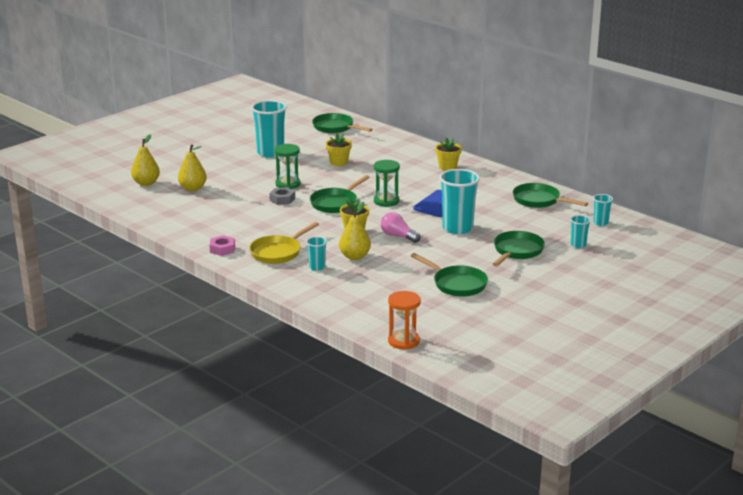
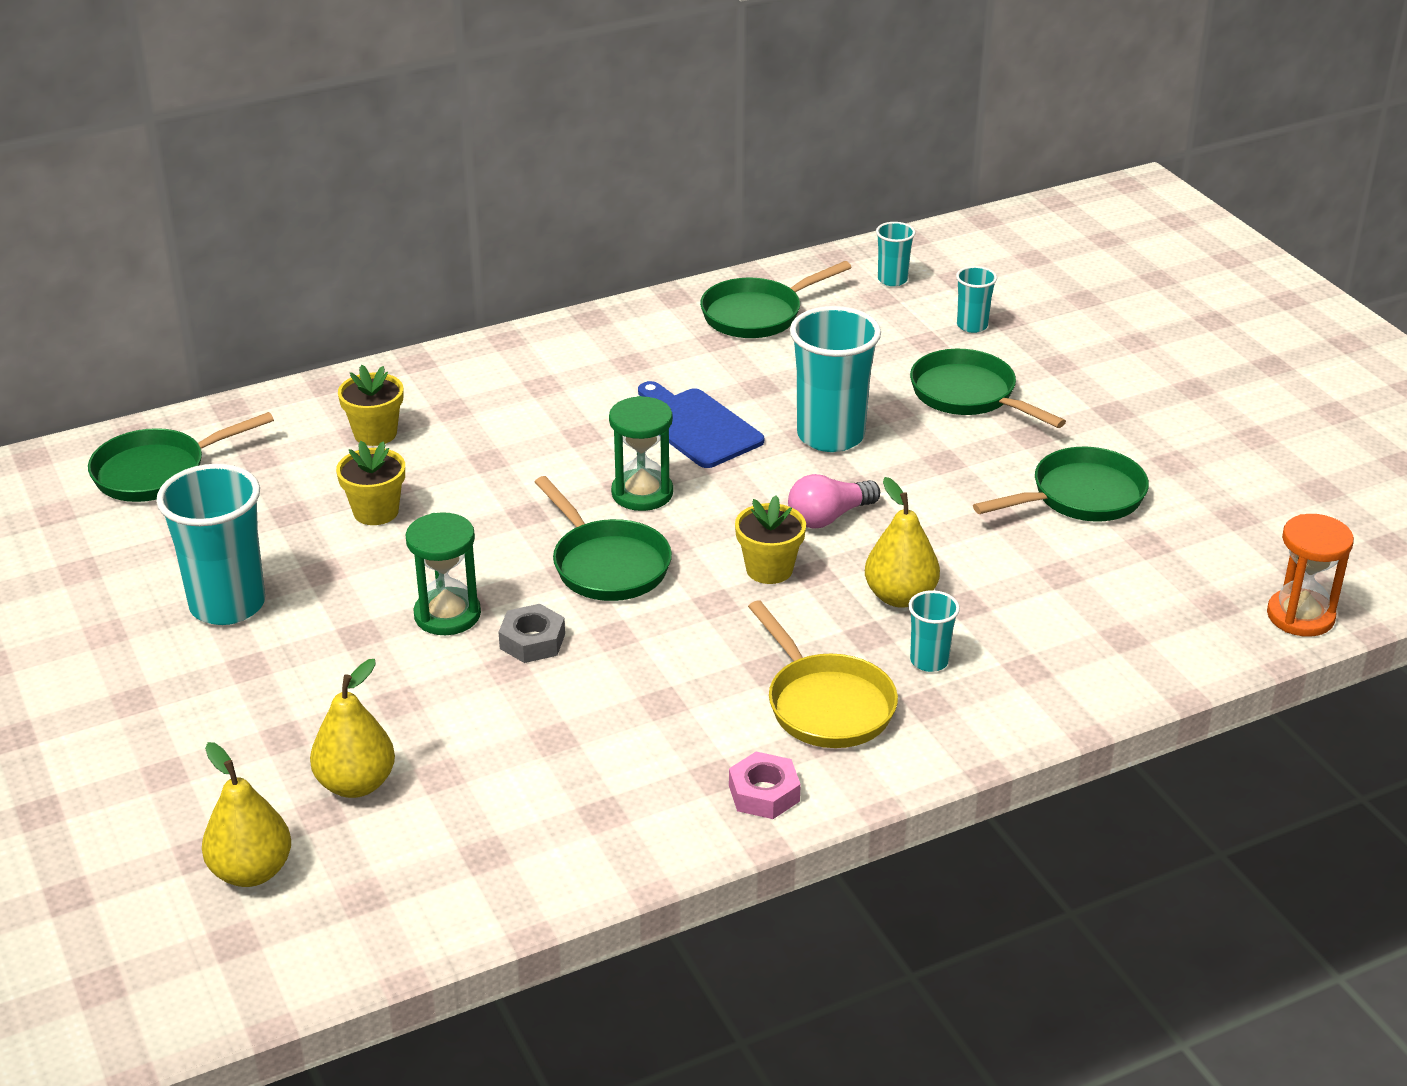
camera: 70 degrees left, 10 degrees up
(447, 167) = (518, 375): yellow flower pot -> yellow flower pot (375, 433)

